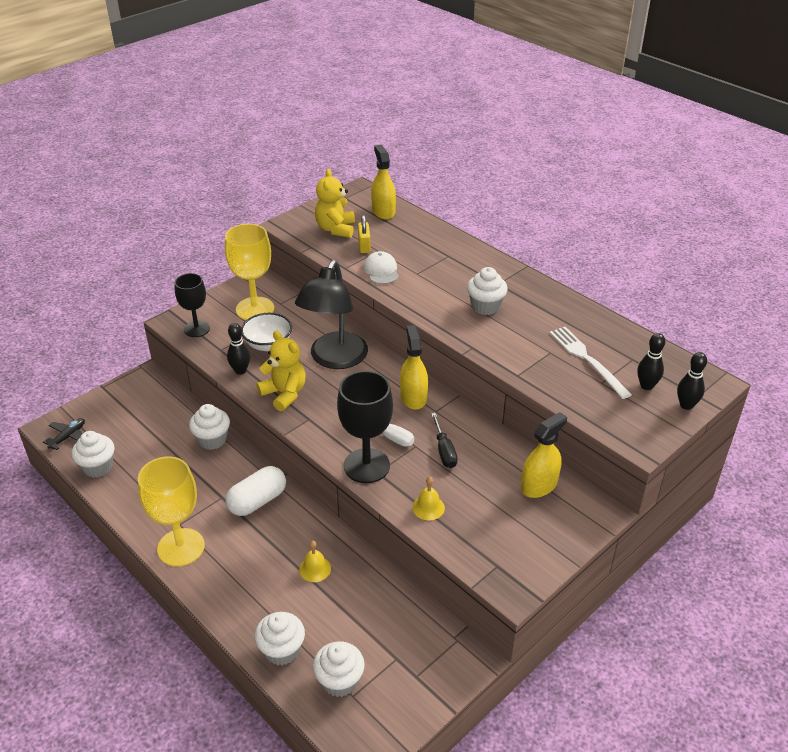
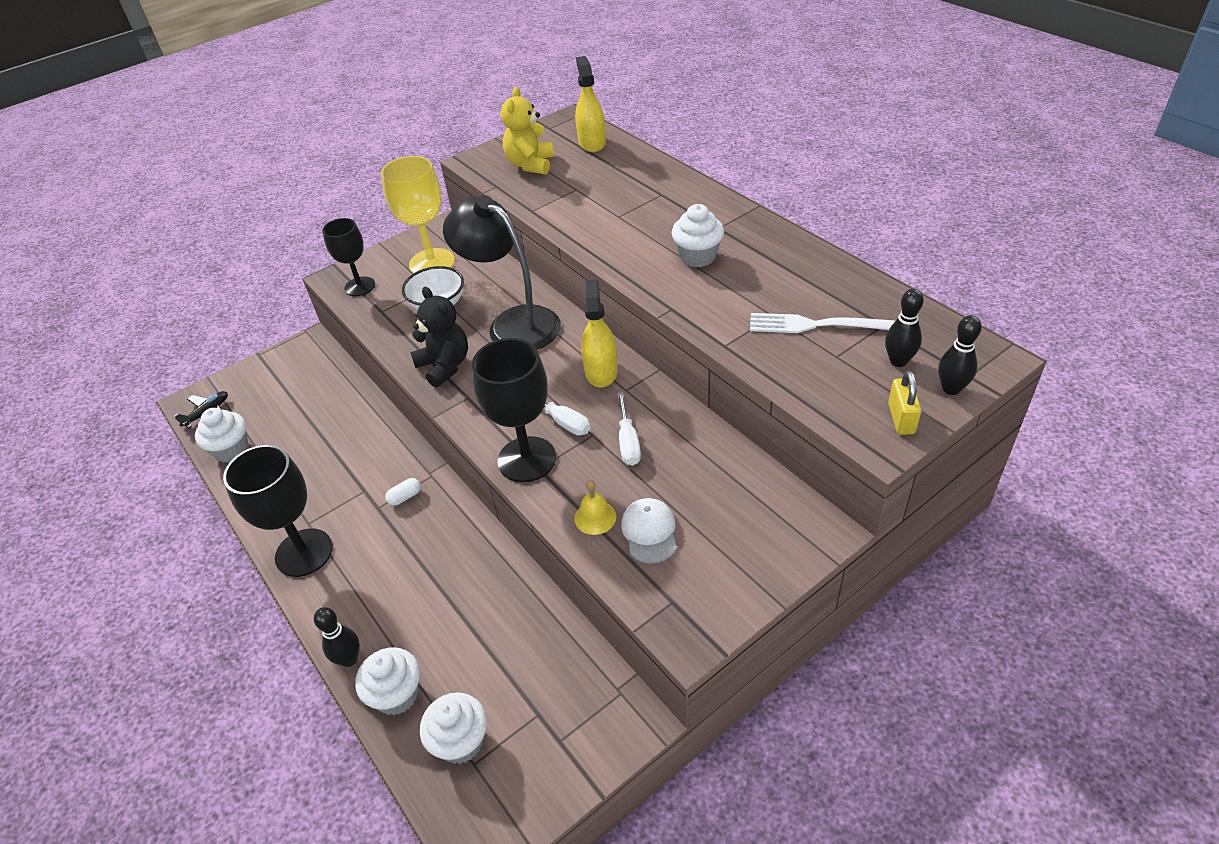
camera: 10 degrees right, 5 degrees up
(181, 547) = (304, 552): yellow goblet -> black goblet
(212, 440) = (367, 419): white cupcake -> none
(240, 370) = (399, 336): black bowling pin -> black bowling pin (349, 659)
(257, 501) = (405, 497): white capsule -> white capsule, size x0.46
(284, 394) = (445, 366): yellow teddy bear -> black teddy bear
(315, 569) = (457, 587): yellow bell -> none
(334, 359) = (513, 323): black lamp -> black lamp turned 105 degrees clockwise
(364, 246) = (560, 184): yellow padlock -> yellow padlock (901, 418)
(381, 270) = (575, 213): white cap -> white cap (649, 532)
(444, 450) = (628, 441): black screwdriver -> white screwdriver
(539, 485) = (744, 491): yellow spray bottle -> none
(587, 359) = (821, 325): white fork -> white fork turned 60 degrees counterclockwise

